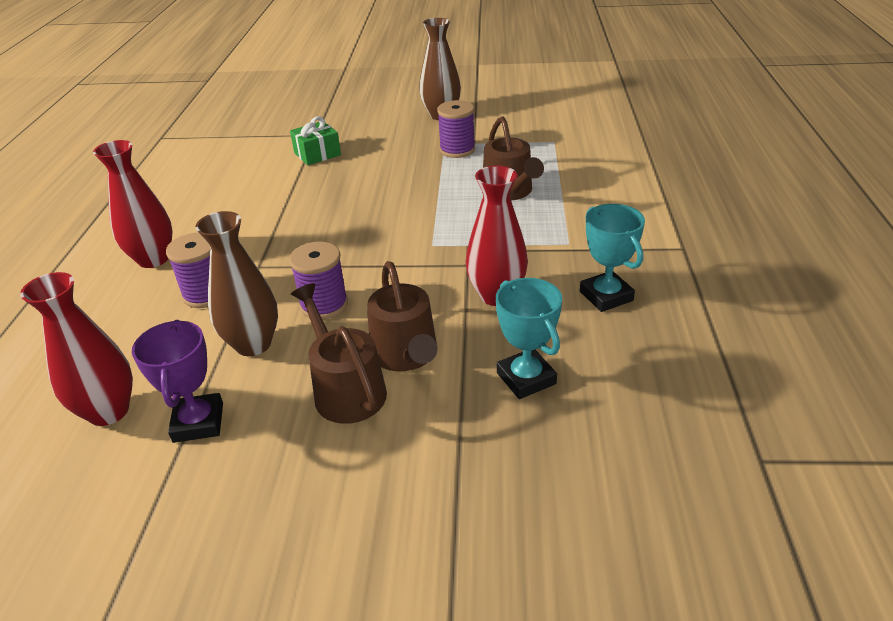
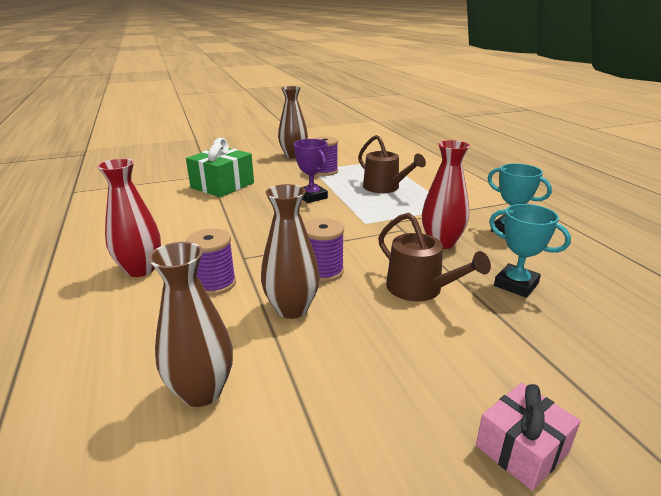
camera: 25 degrees left, 10 degrees down
(109, 411) = (202, 391): red vase -> brown vase
(198, 422) = (300, 377): purple trophy -> purple trophy (311, 197)
(317, 154) = (222, 185): green gift -> green gift, size x1.61
(326, 563) = (522, 449): none -> pink gift
(346, 389) = (400, 321): brown watering can -> none

